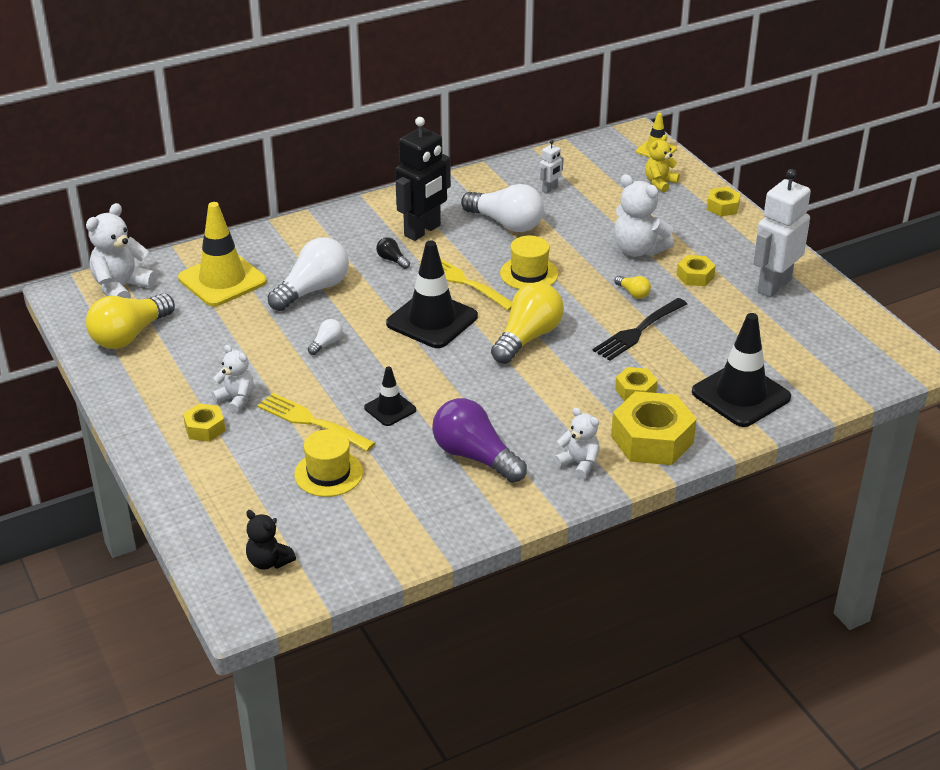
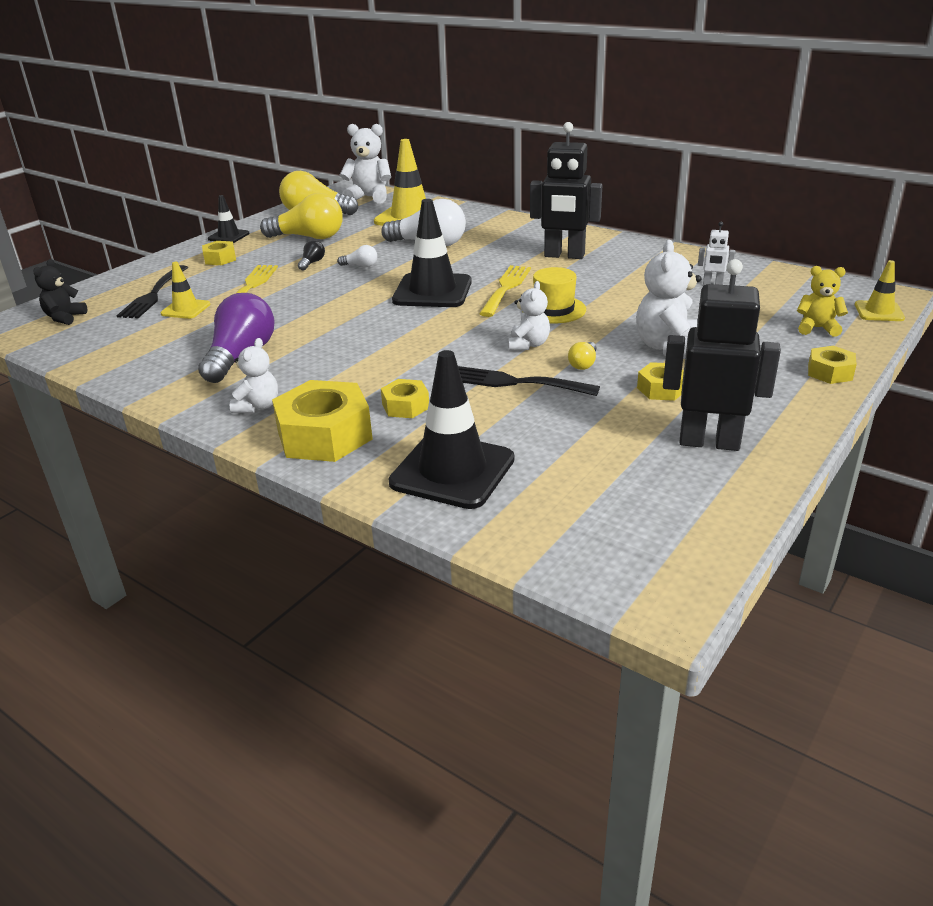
camera: 65 degrees right, 5 degrees down
(236, 399) = (263, 258): white teddy bear -> white teddy bear (528, 345)
(264, 490) = (153, 294): none -> black fork
(328, 473) = (185, 309): yellow hat -> yellow traffic cone
(390, 409) = (288, 308): black traffic cone -> black traffic cone (228, 236)
(392, 260) = (505, 257): black light bulb -> black light bulb (312, 263)
(506, 223) = (624, 281): white light bulb -> none
(527, 337) = (447, 334): yellow light bulb -> yellow light bulb (309, 237)
(773, 286) = (709, 442): white robot -> black robot

